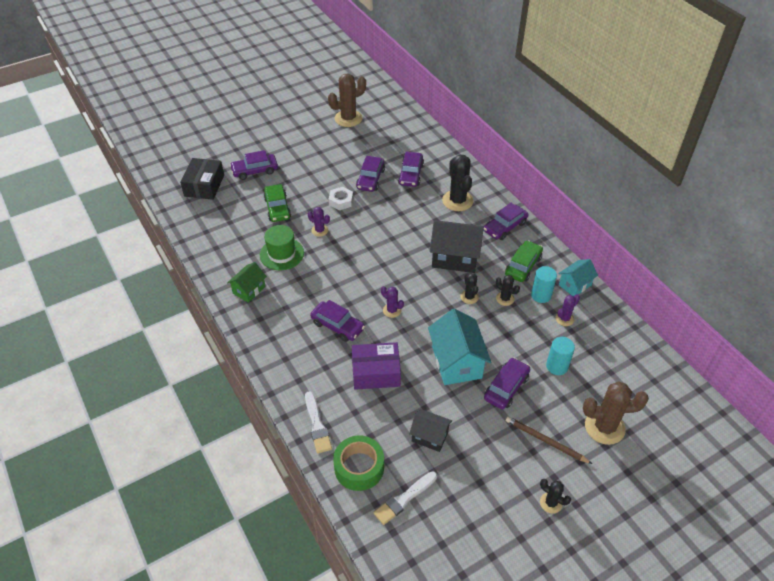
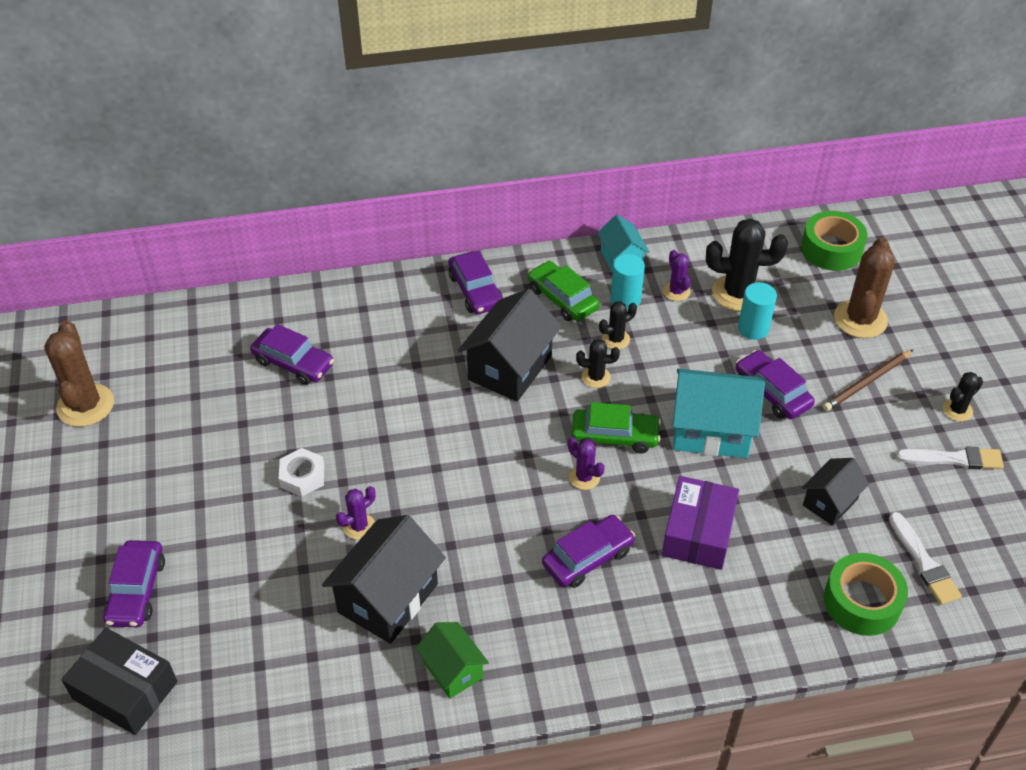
camera: 70 degrees left, 0 degrees up
(277, 208) = (265, 577): green car -> green car (614, 436)
(282, 254) = (388, 598): green hat -> black house
(317, 425) = (774, 636): white brush -> white brush (954, 459)
(370, 179) = (271, 419): purple car -> none
(392, 310) = (584, 477): purple cactus -> purple cactus turned 75 degrees clockwise
(457, 201) = (390, 325): black cactus -> black cactus (737, 293)
(665, 397) = (831, 249): none -> green tape

